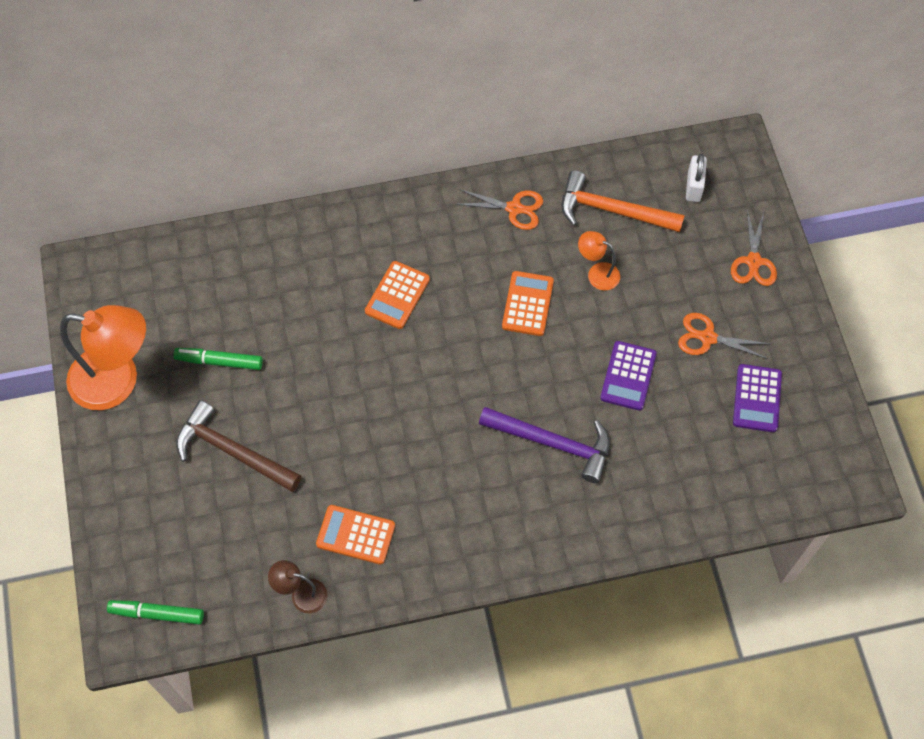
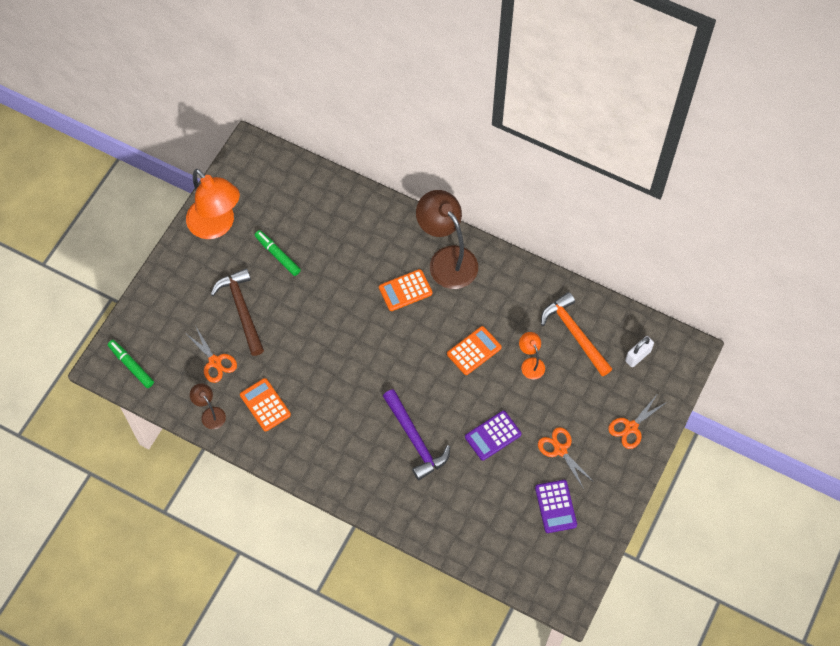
camera: 40 degrees right, 0 degrees up
(411, 230) = (447, 259): none -> brown lamp
(514, 208) = (517, 290): orange scissors -> orange scissors (215, 361)
(756, 398) = (555, 506): purple calculator -> purple calculator turned 60 degrees counterclockwise

